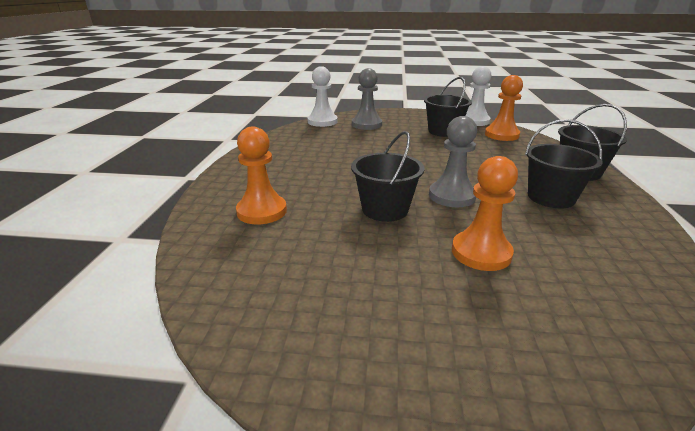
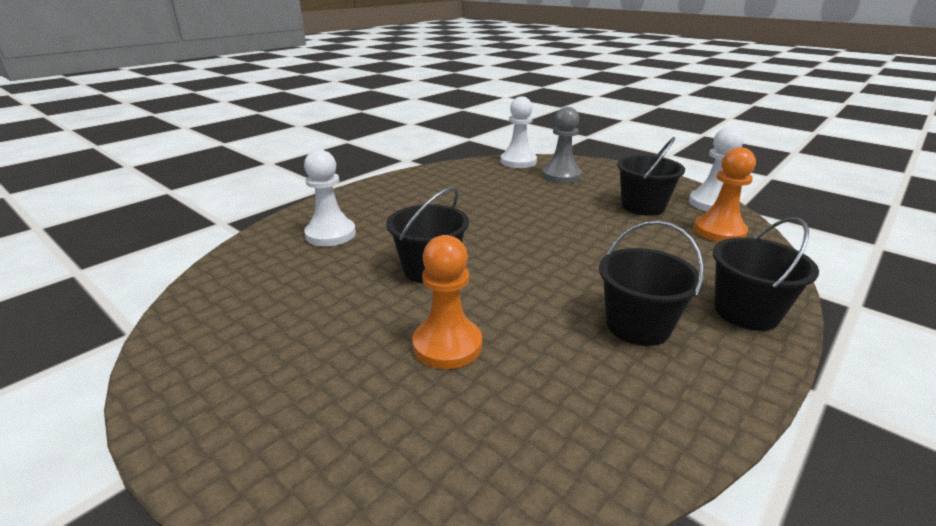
camera: 35 degrees right, 0 degrees up
(262, 211) = (330, 234): orange pawn -> white pawn
(452, 196) = (519, 280): grey pawn -> none

